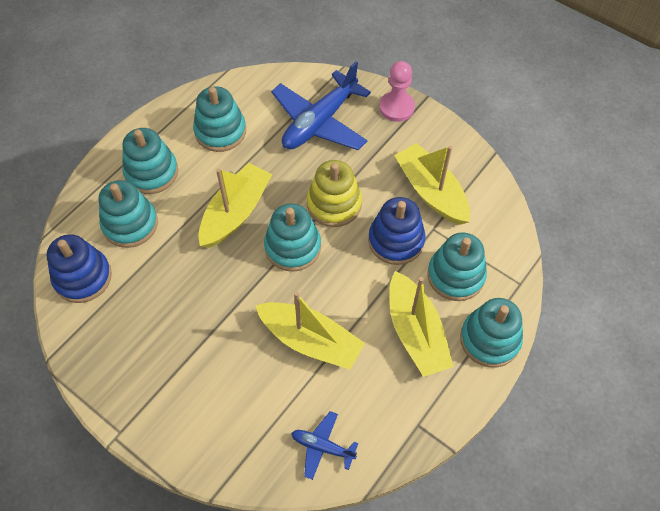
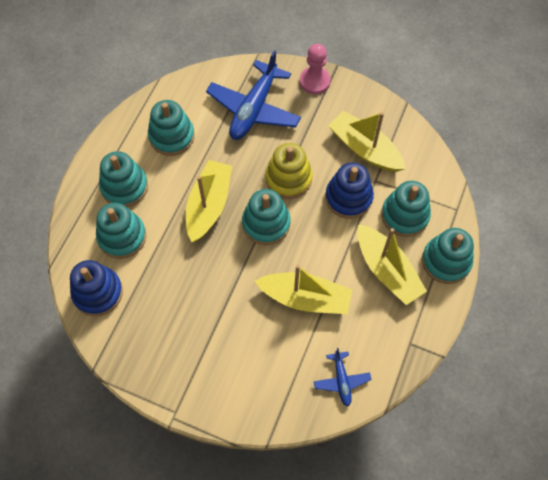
camera: 15 degrees left, 5 degrees up
(322, 447) = (341, 380): blue plane -> blue plane turned 105 degrees counterclockwise

